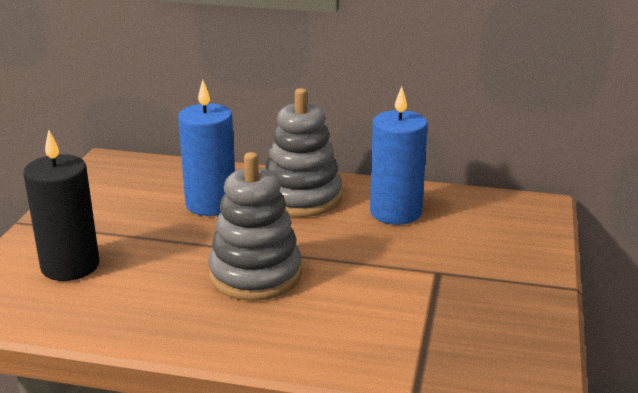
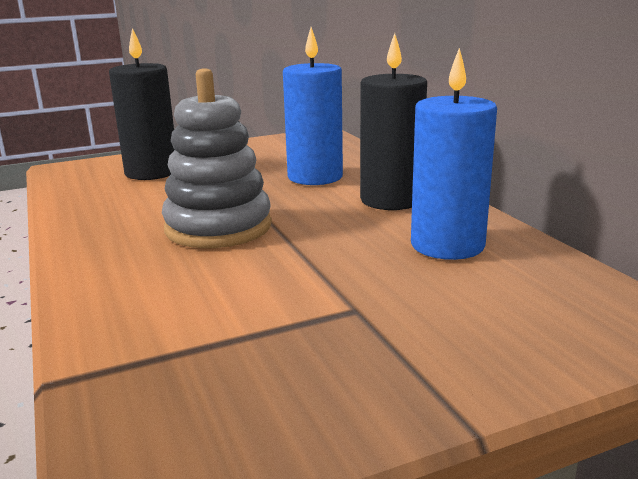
camera: 55 degrees right, 5 degrees down
(302, 198) = (391, 200): grey stacking toy -> black candle

